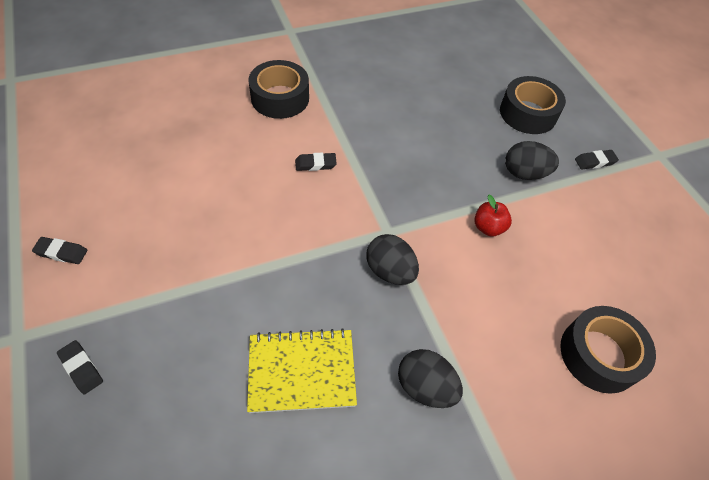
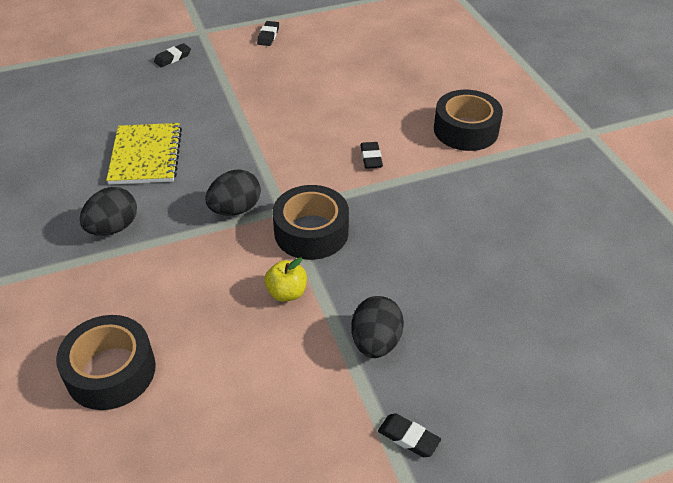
camera: 95 degrees right, 10 degrees down
(488, 227) = (287, 293): red apple -> yellow apple
(528, 113) = (498, 365): black tape -> black tape (311, 232)
(595, 162) = (408, 438): black eraser -> black eraser turned 45 degrees counterclockwise

